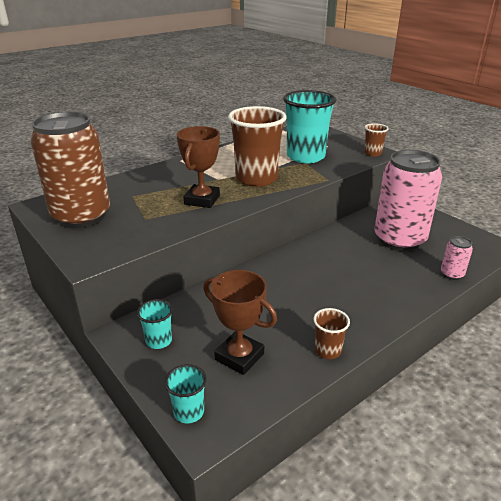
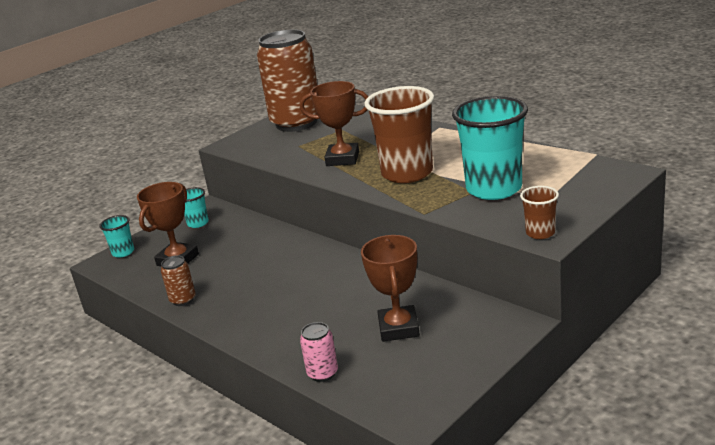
camera: 85 degrees right, 5 degrees down
(328, 350) = (183, 300): brown cup -> brown can
(399, 240) = (398, 328): pink can -> brown trophy

